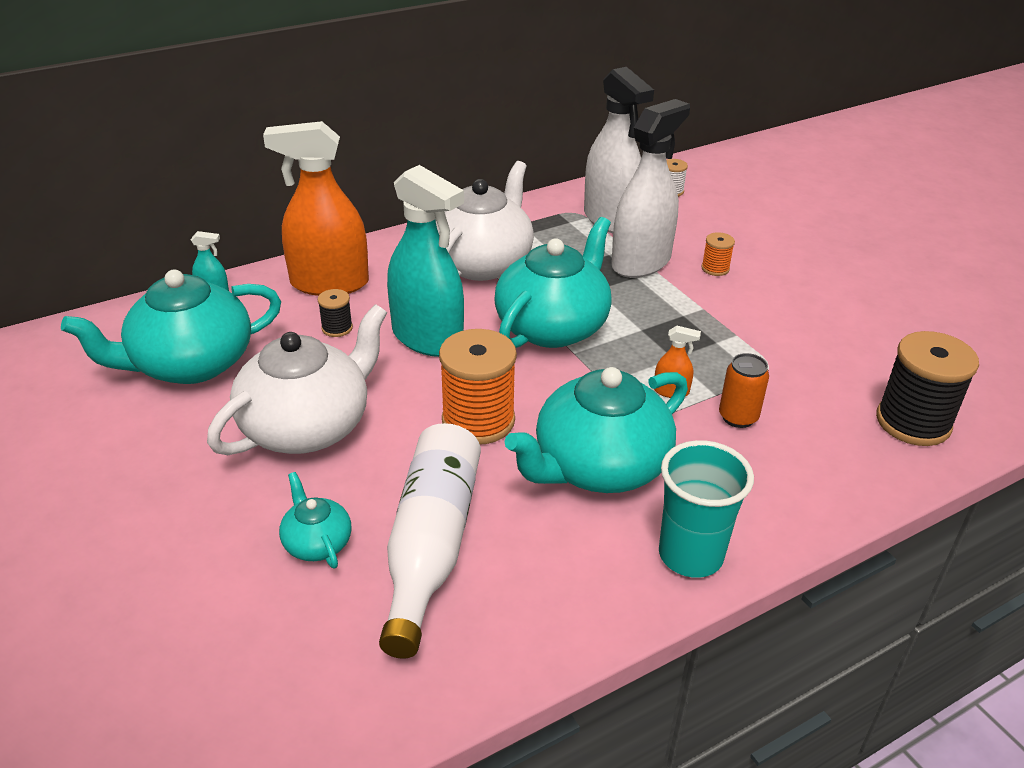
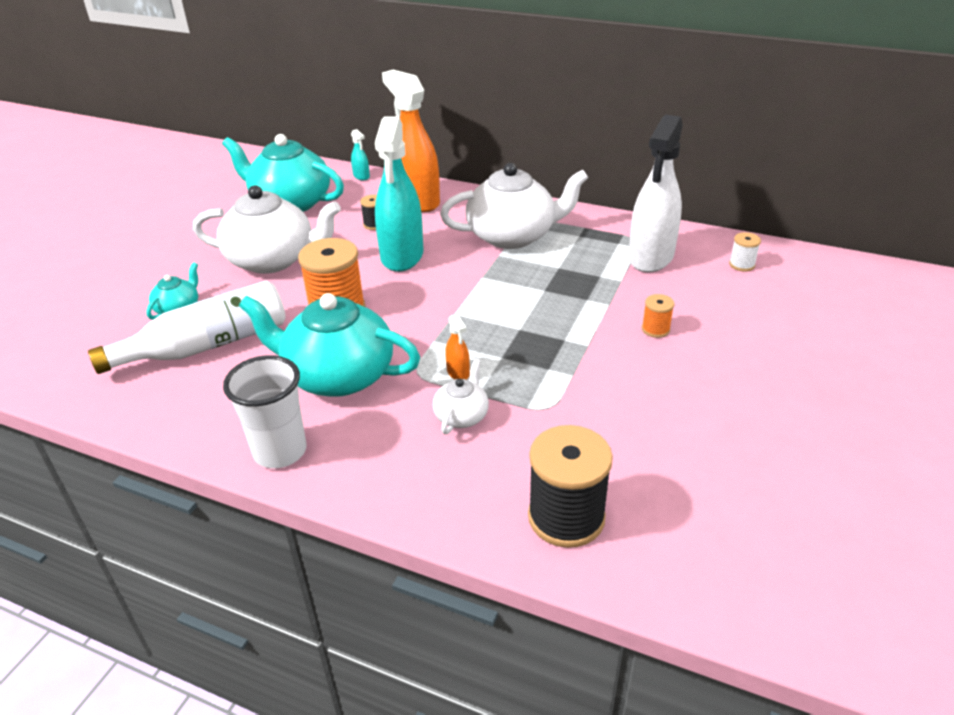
camera: 55 degrees right, 0 degrees up
(553, 327) = (474, 293): turquoise teapot -> none
(641, 262) = (611, 293): white spray bottle -> none
(690, 555) = (280, 451): turquoise cup -> white cup
(738, 417) = (462, 416): orange can -> white teapot

